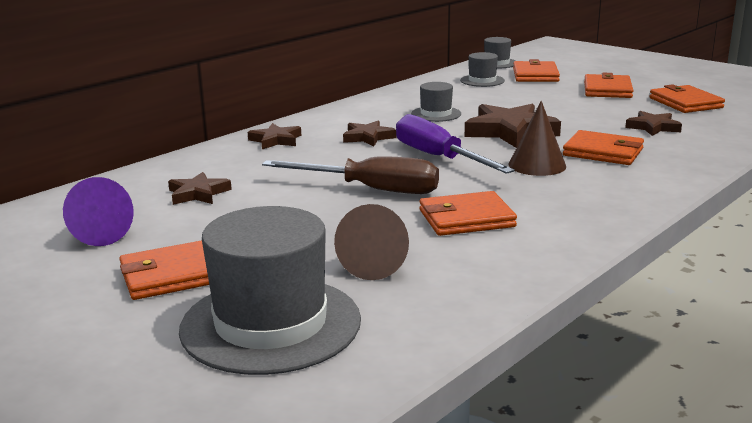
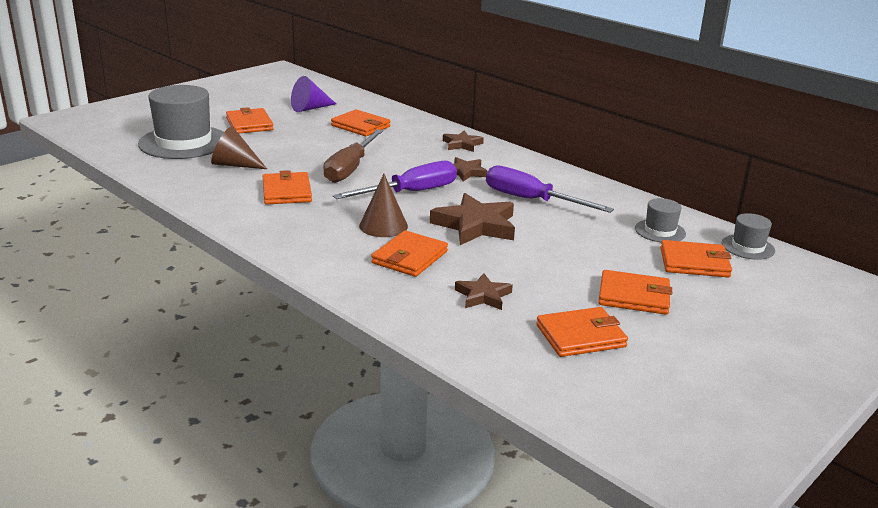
camera: 90 degrees right, 5 degrees up
(198, 194) = (360, 126): brown star -> orange wallet
(436, 114) = (531, 200): grey hat -> purple screwdriver

